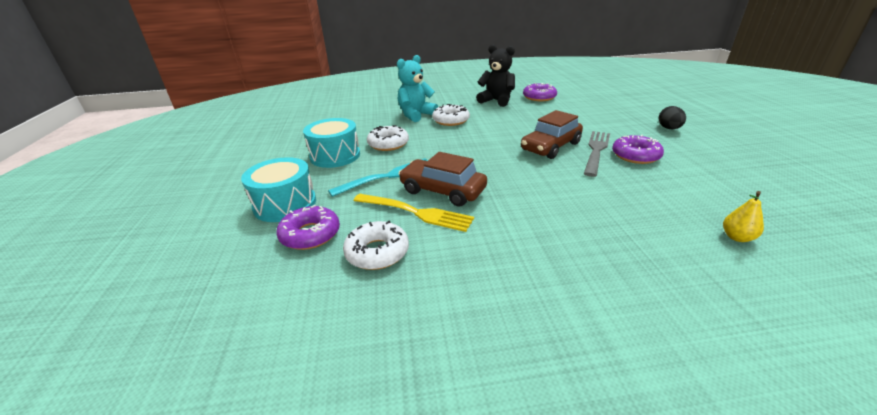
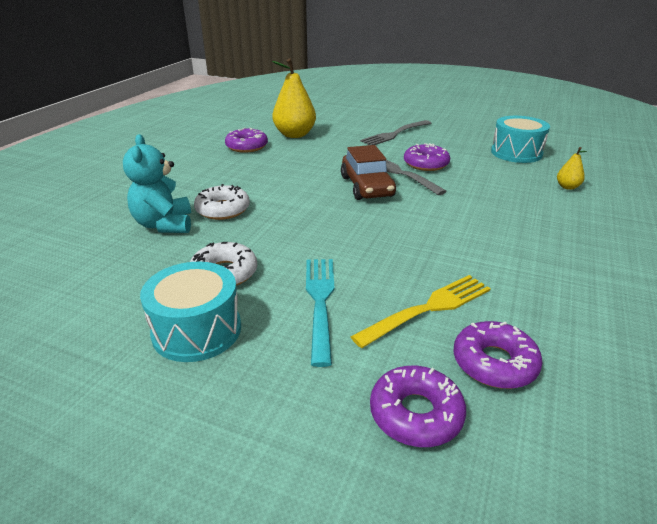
camera: 60 degrees left, 0 degrees up
(285, 204) = (303, 424): turquoise drum -> turquoise drum (516, 153)
(377, 252) = (494, 363): white donut -> purple donut
(442, 191) = (395, 275): brown car -> none
(496, 101) = (215, 167): black teddy bear -> none
(586, 101) = (294, 135): none -> yellow pear
(669, 128) = (395, 134): black egg -> grey fork

